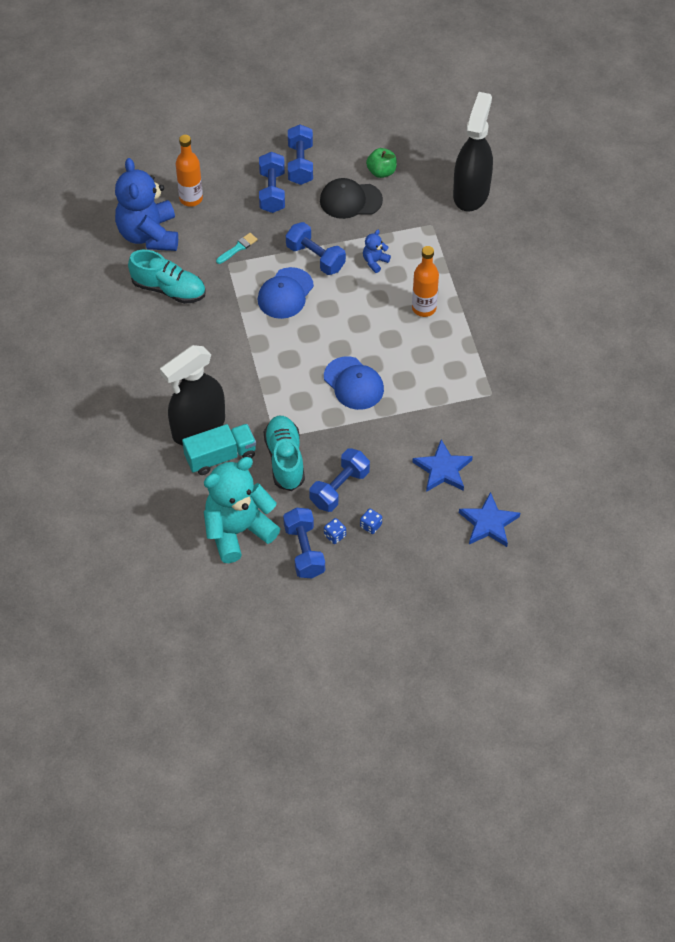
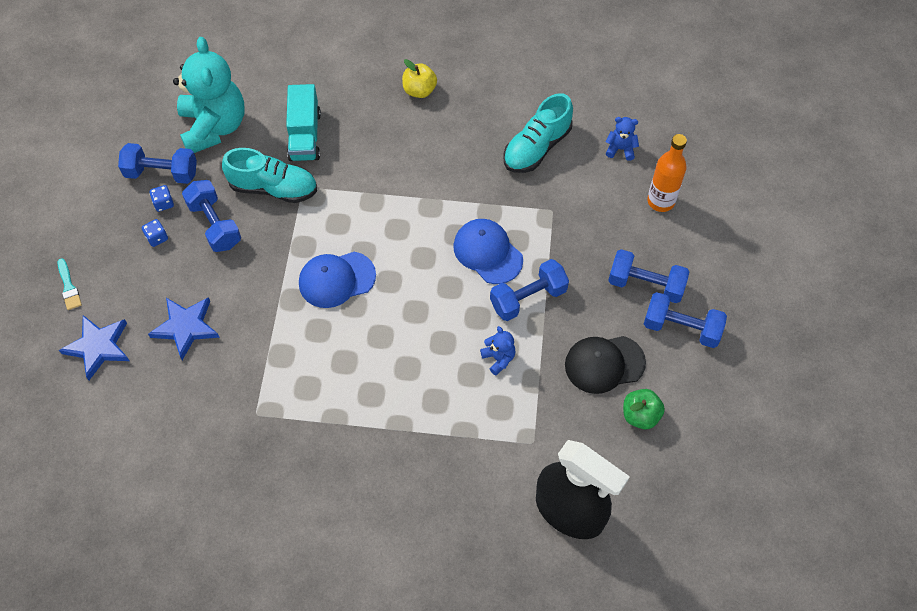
camera: 110 degrees right, 5 degrees up
(138, 388) = (419, 90): none -> yellow apple
(149, 235) = (620, 149): blue teddy bear -> blue teddy bear, size x0.42
(198, 428) = (348, 127): black spray bottle -> none
(238, 248) = (571, 226): turquoise brush -> turquoise brush (69, 287)
(350, 200) = (604, 364): black cap -> black cap turned 120 degrees counterclockwise
(424, 308) = (408, 387): orange bottle -> none

